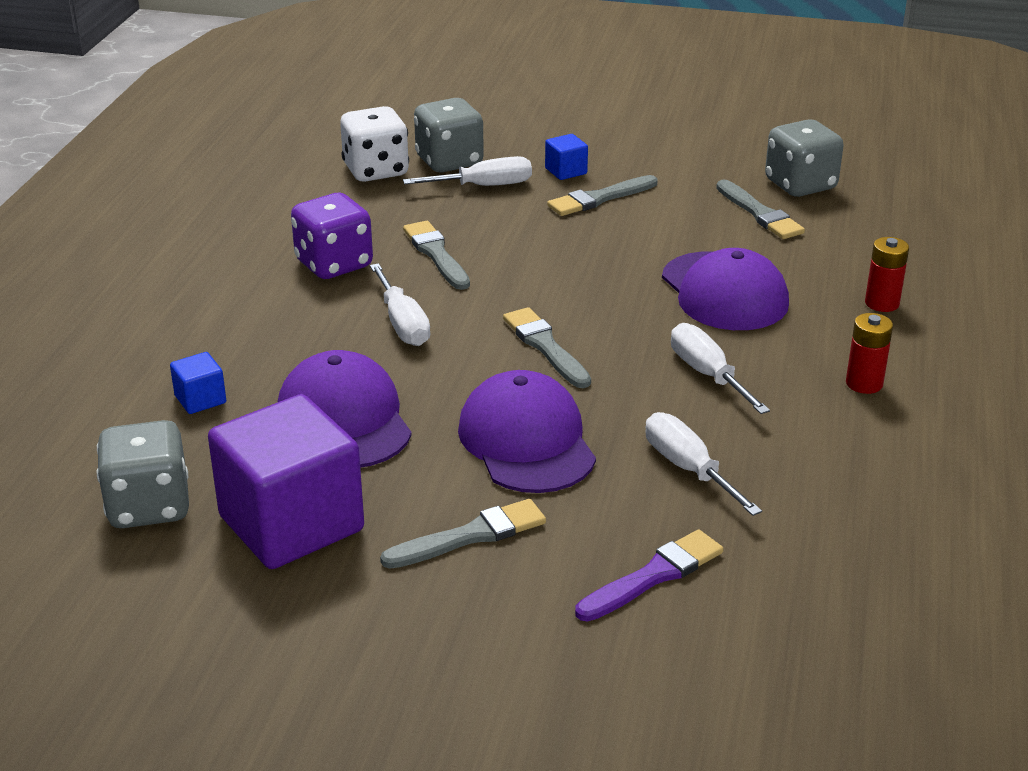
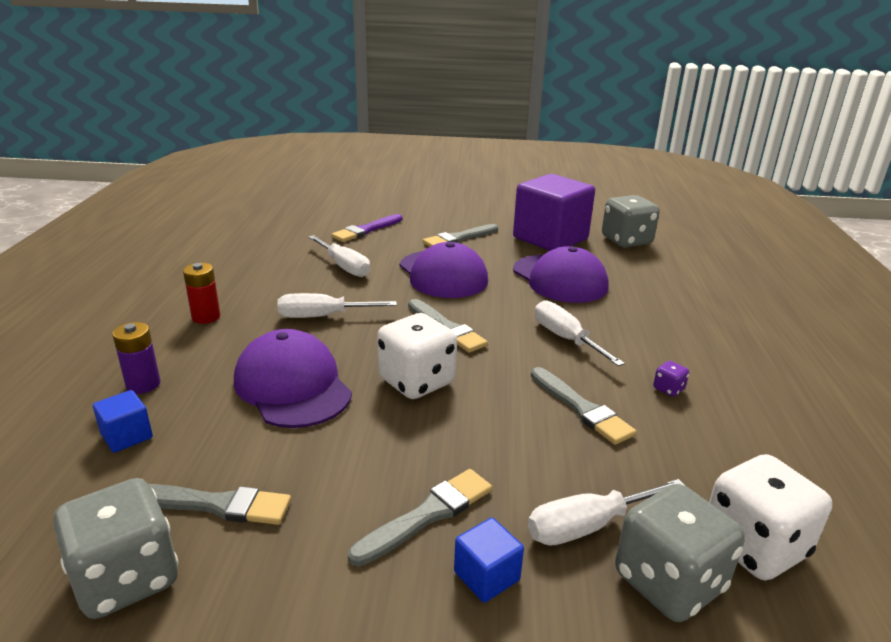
camera: 170 degrees right, 5 degrees down
(200, 399) = (657, 284): blue cube -> blue cube (127, 436)
(334, 264) = (668, 389): purple dice -> purple dice, size x0.42
(593, 288) = (416, 382): none -> white dice
(707, 374) = (322, 316): white screwdriver -> white screwdriver turned 120 degrees clockwise
(760, 213) = (215, 505): grey brush -> grey brush turned 135 degrees clockwise
(882, 303) = (143, 384): red battery -> purple battery

